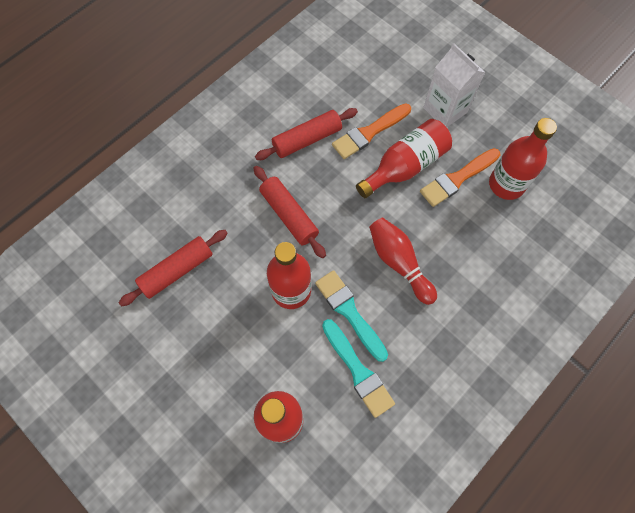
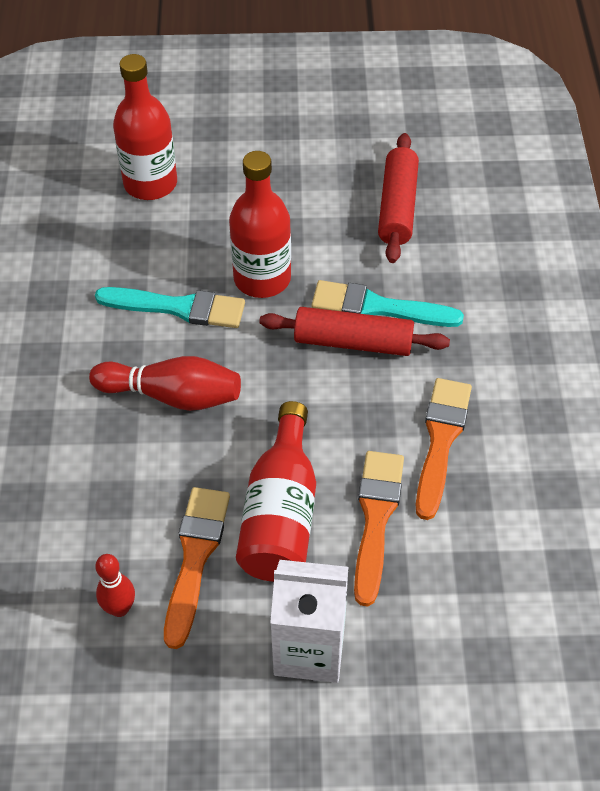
camera: 135 degrees right, 15 degrees down
(307, 139) = (441, 440): red rolling pin -> orange brush
(358, 371) = (115, 268): turquoise brush -> turquoise brush (378, 307)
(506, 184) = (120, 608): red bottle -> red bowling pin

